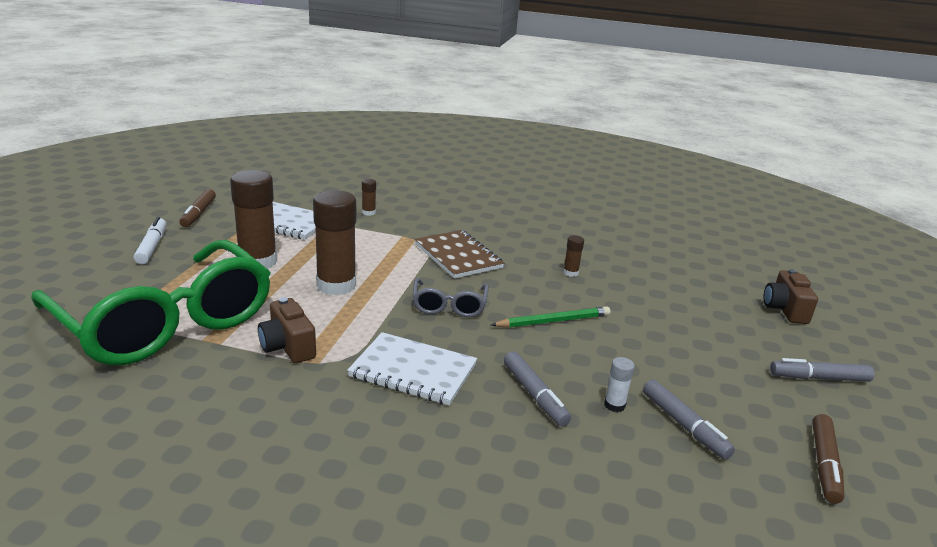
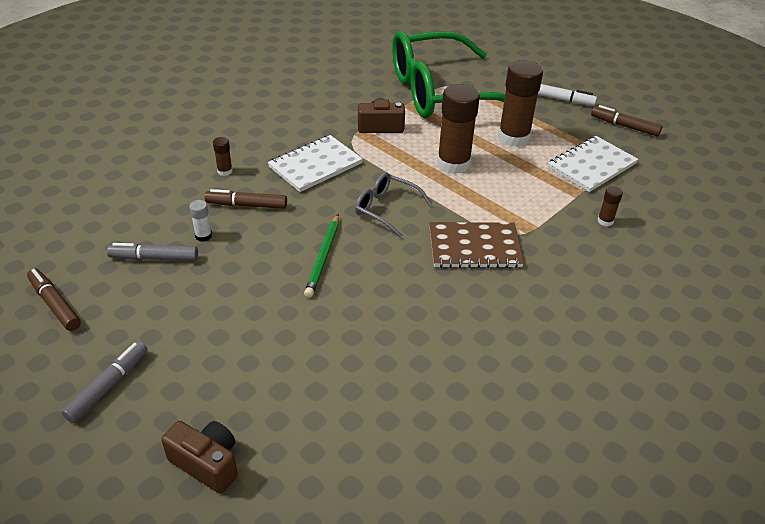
camera: 120 degrees right, 15 degrees up
(534, 395) = (247, 205): grey marker -> brown marker
(570, 273) = (398, 314): brown glue stick -> brown glue stick (225, 171)

